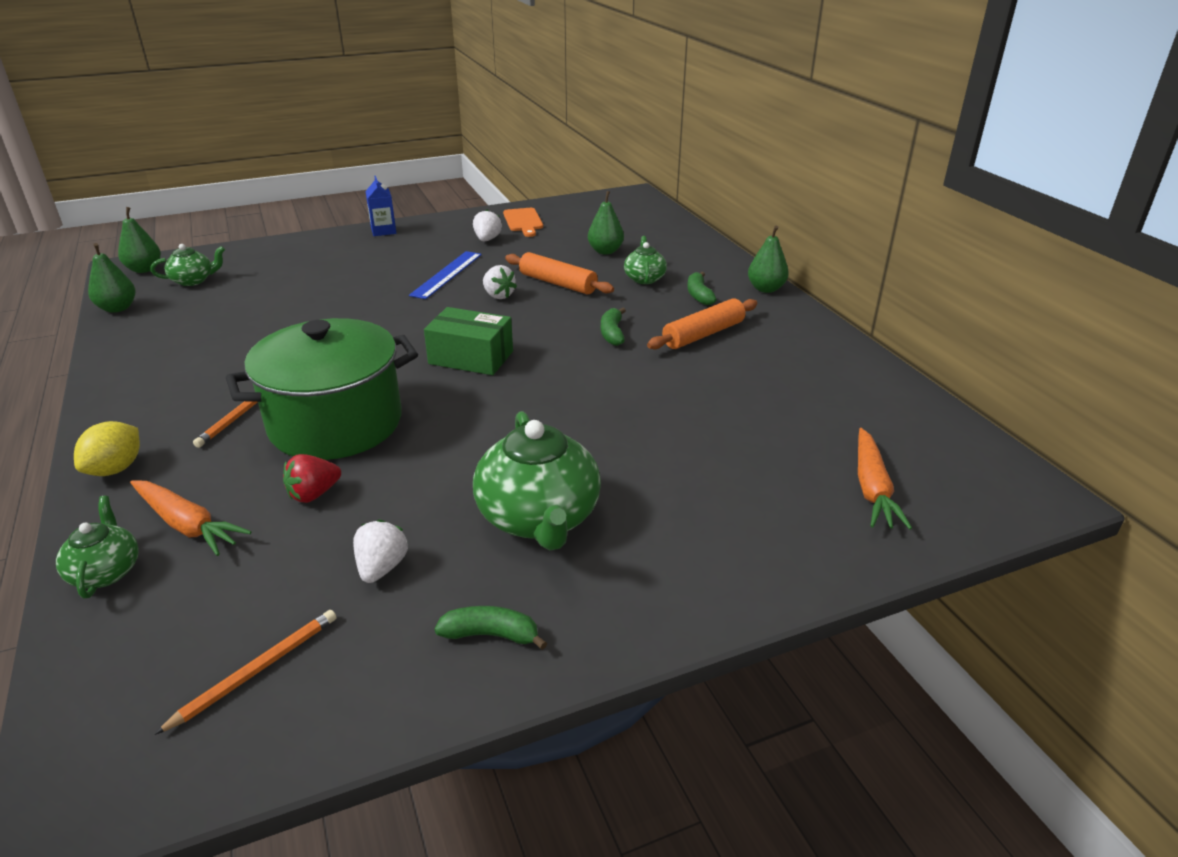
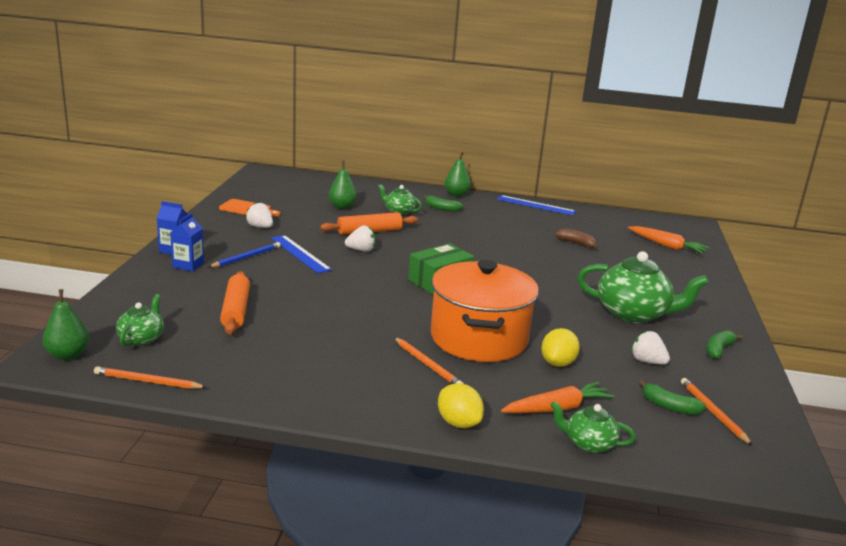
camera: 60 degrees left, 10 degrees down
(117, 308) = (148, 381): green pear -> orange pencil
(314, 494) = (558, 363): red strawberry -> yellow lemon
(336, 423) = (479, 338): green pot -> orange pot
(357, 246) = (188, 265): none -> blue carton
(405, 258) = (246, 257): none -> blue pencil
(612, 333) = (459, 240): green banana -> green banana (669, 406)
(703, 334) = (490, 223): orange rolling pin -> orange rolling pin (236, 310)
(739, 409) = (576, 243): none -> brown banana
(833, 344) = (536, 205): none -> blue ruler

